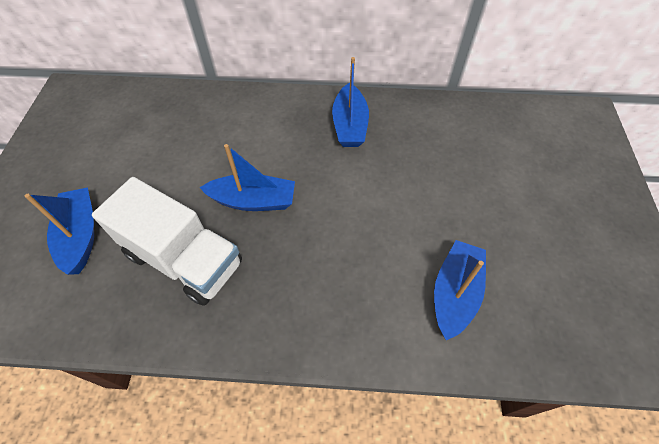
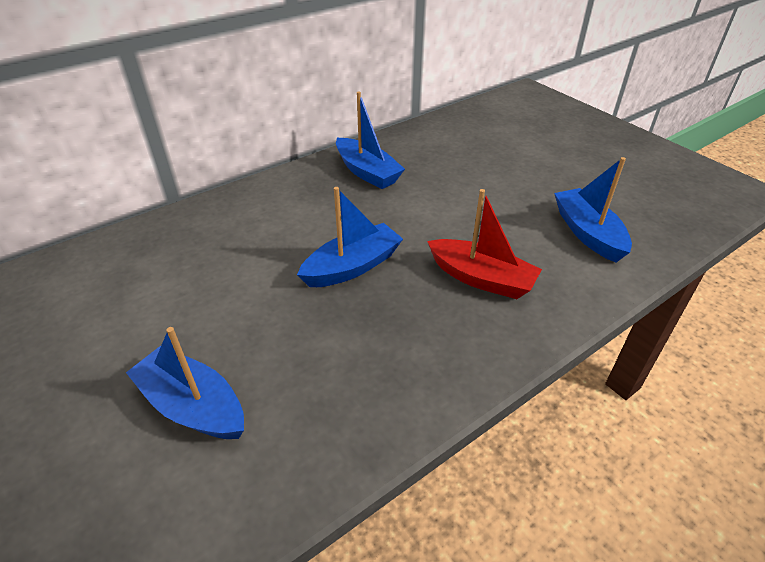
camera: 40 degrees left, 15 degrees down
(184, 259) = (345, 349): white truck -> none
(323, 272) = (481, 278): none -> red boat

